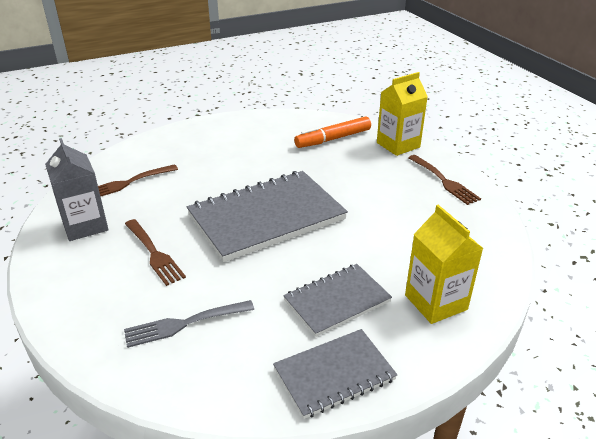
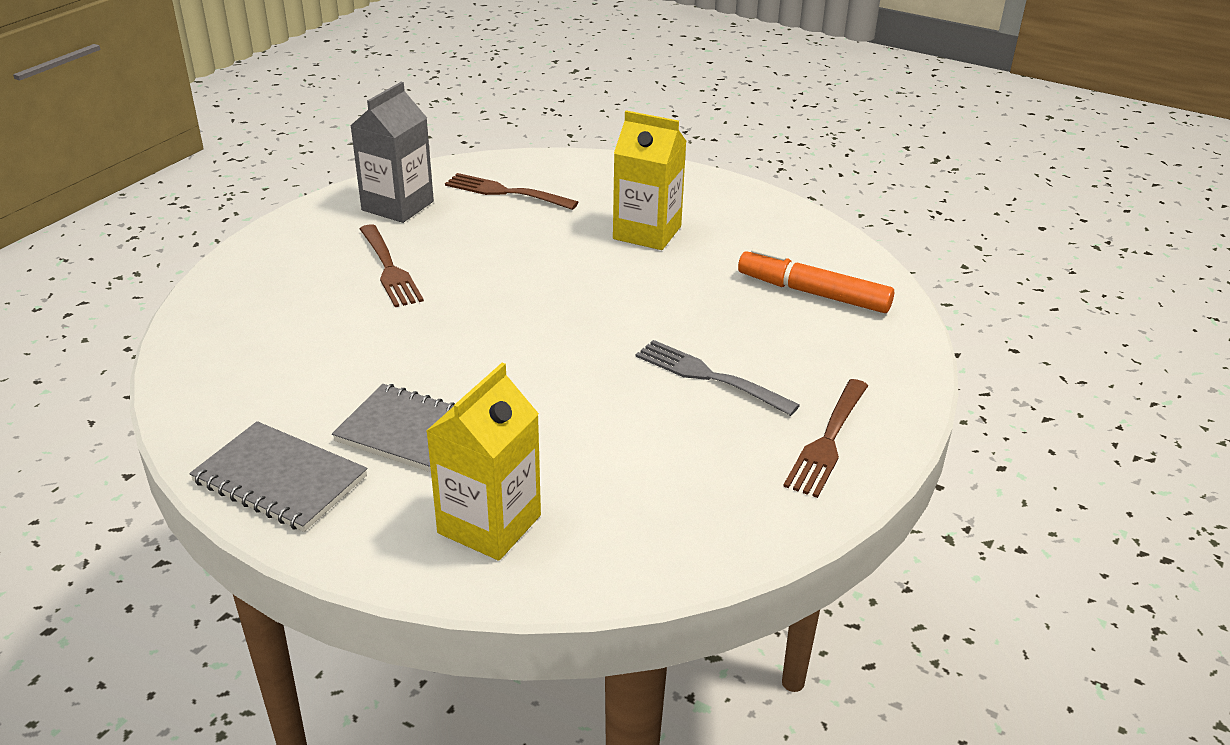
camera: 55 degrees right, 0 degrees up
(154, 253) = (389, 269): brown fork -> brown fork turned 45 degrees counterclockwise
(184, 324) = (287, 340): grey fork -> grey fork (709, 376)
(266, 217) = (541, 314): grey notebook -> none
(398, 145) = (881, 359): yellow carton -> yellow carton (647, 232)

